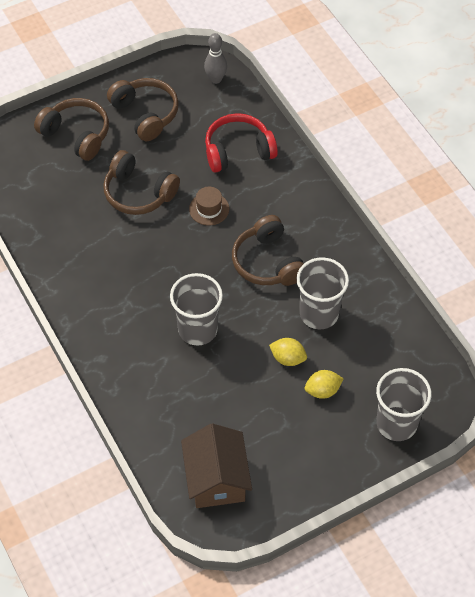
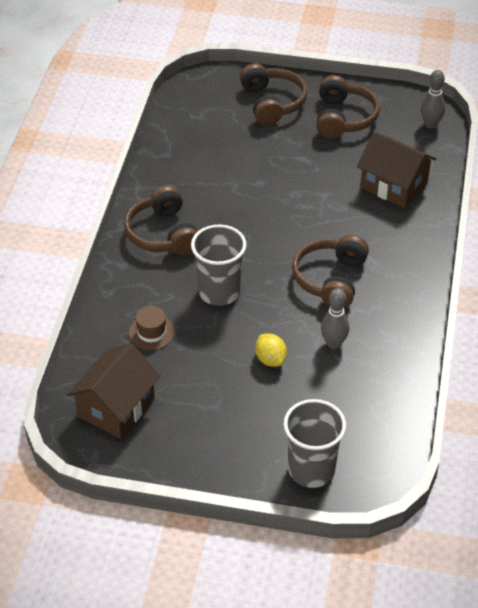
camera: 40 degrees right, 10 degrees down
(138, 193) = (277, 169): brown headphones -> brown headphones (162, 234)
(209, 209) = (323, 212): brown hat -> brown hat (151, 332)
(238, 151) = (393, 185): red headphones -> brown house
(319, 314) = (333, 343): grey cup -> grey bowling pin
(322, 390) = (274, 402): yellow lemon -> none

